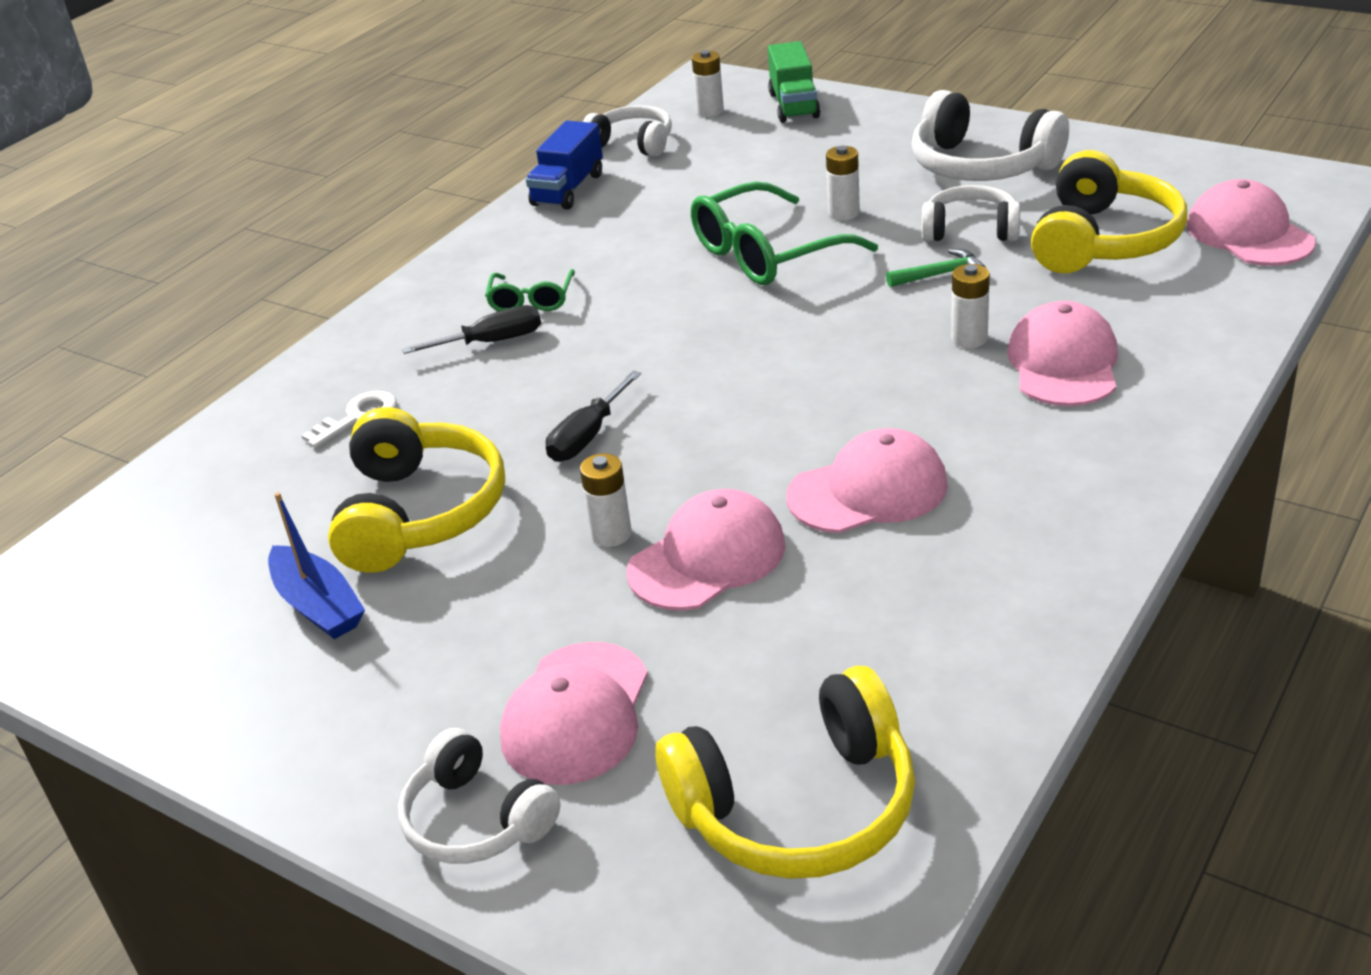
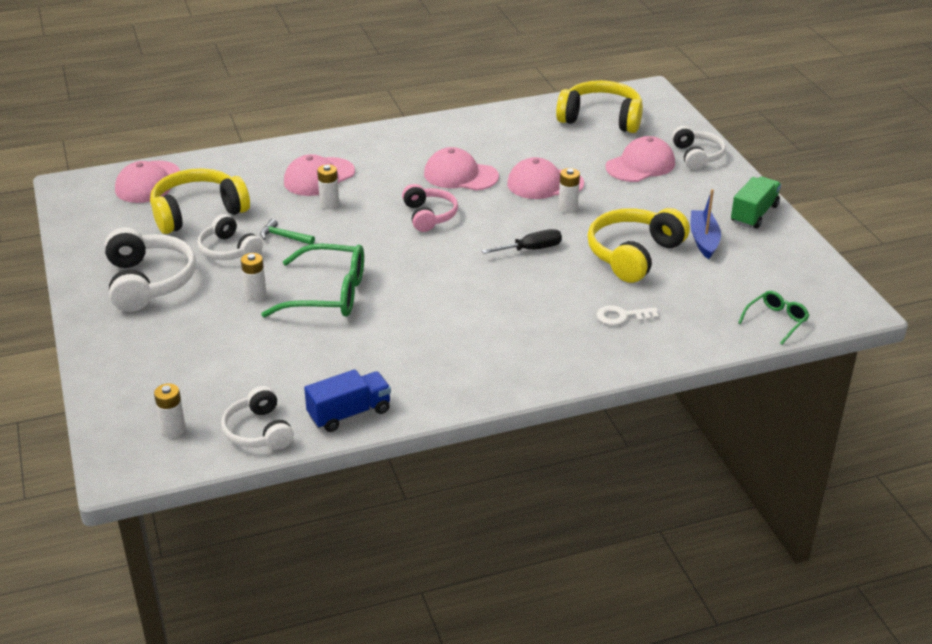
camera: 145 degrees left, 0 degrees up
(492, 342) = (518, 322): black screwdriver -> none
(531, 300) = (470, 337): green glasses -> green glasses (776, 321)
(793, 105) = (128, 397): green truck -> green truck (754, 214)
(805, 401) = (429, 216): none -> pink headphones

